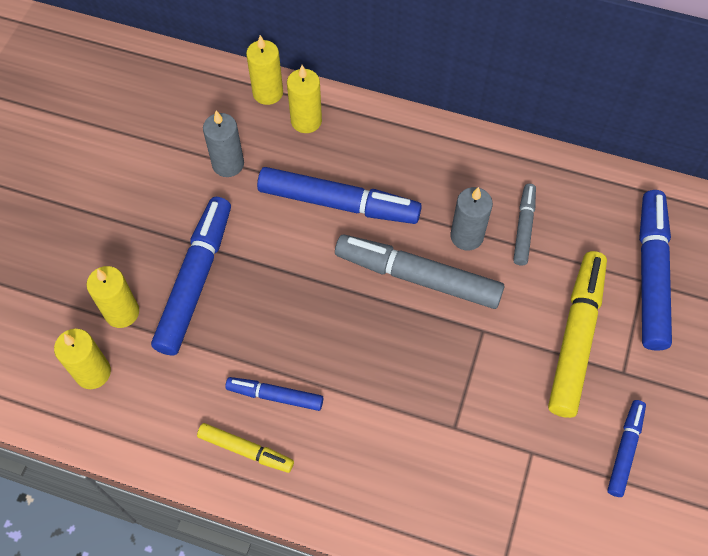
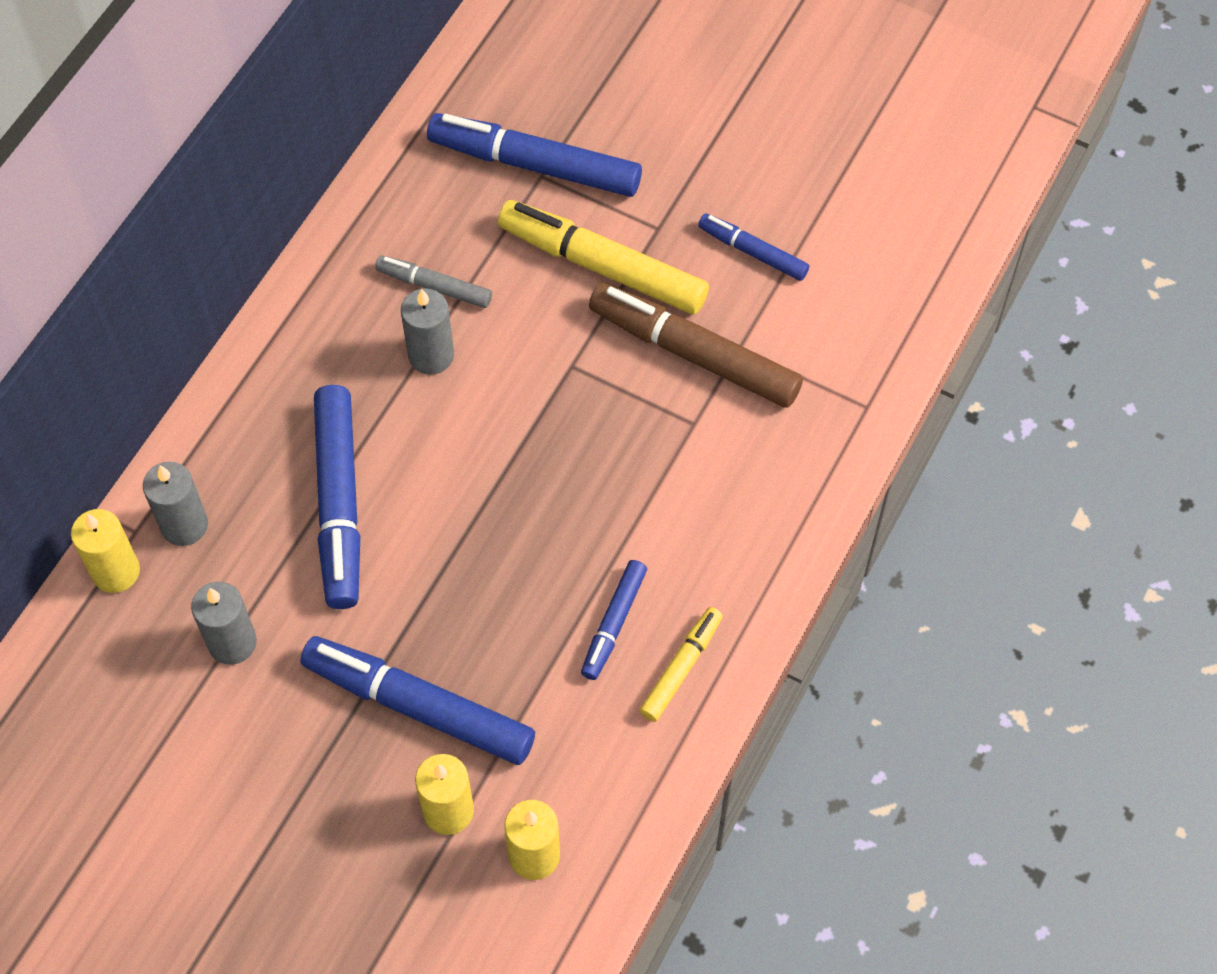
camera: 80 degrees left, 0 degrees up
(306, 121) = (184, 525): yellow candle -> grey candle
(338, 203) = (339, 503): blue marker -> blue marker turned 150 degrees clockwise
(418, 277) = (478, 425): grey marker -> none
(516, 418) = (694, 354): none -> brown marker

